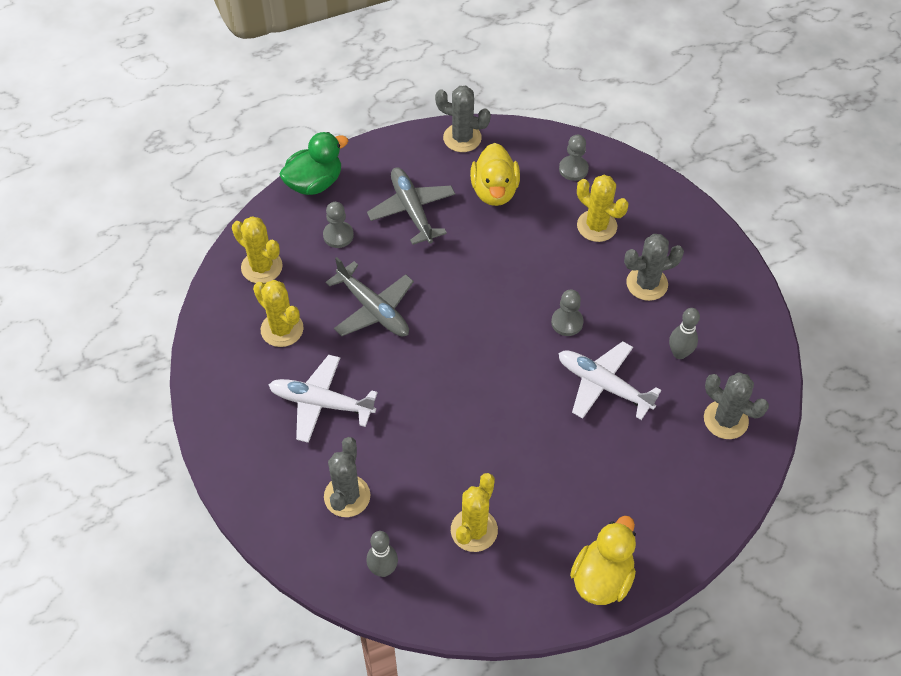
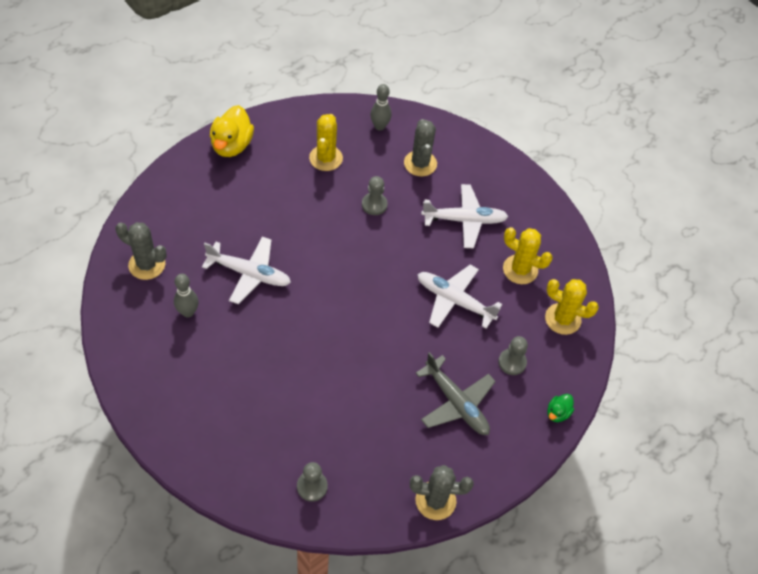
camera: 160 degrees right, 0 degrees up
(314, 183) = (557, 413): green duck -> green duck, size x0.51
(373, 309) = (455, 301): grey plane -> white plane
(494, 191) = (385, 442): yellow duck -> none
(567, 322) = (288, 321): grey pawn -> grey pawn (374, 204)
(597, 226) = (277, 423): yellow cactus -> none
(647, 284) = (222, 371): grey cactus -> none

